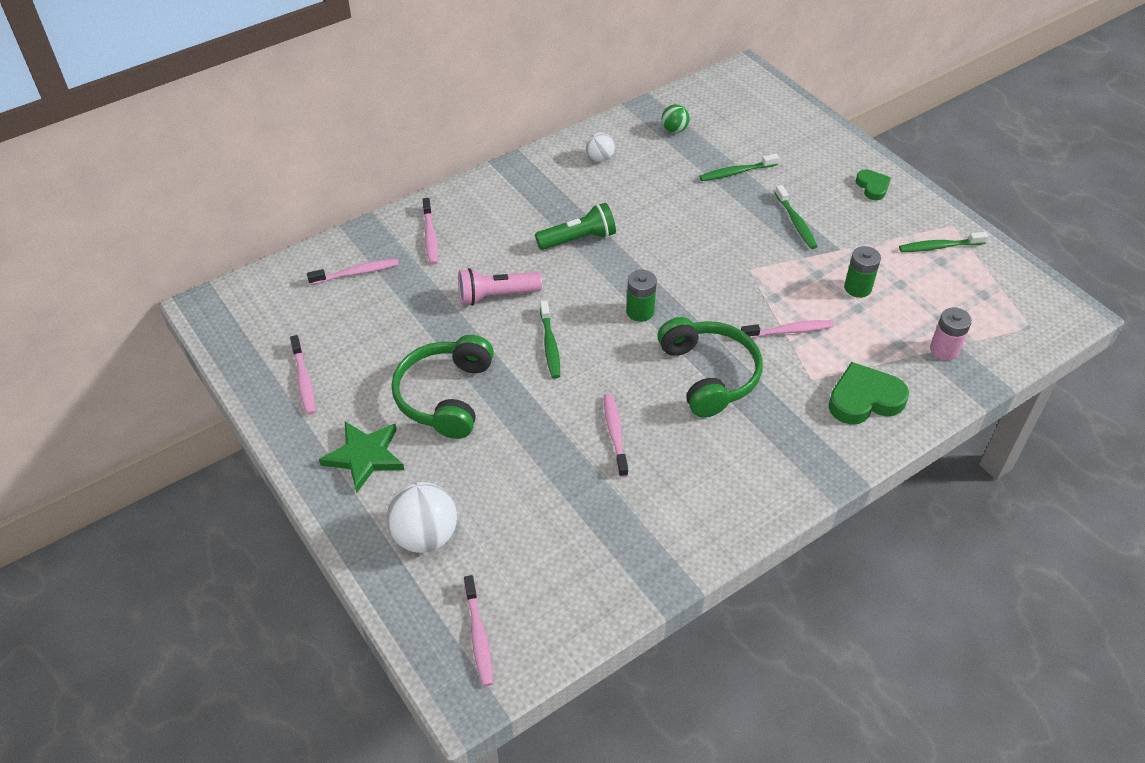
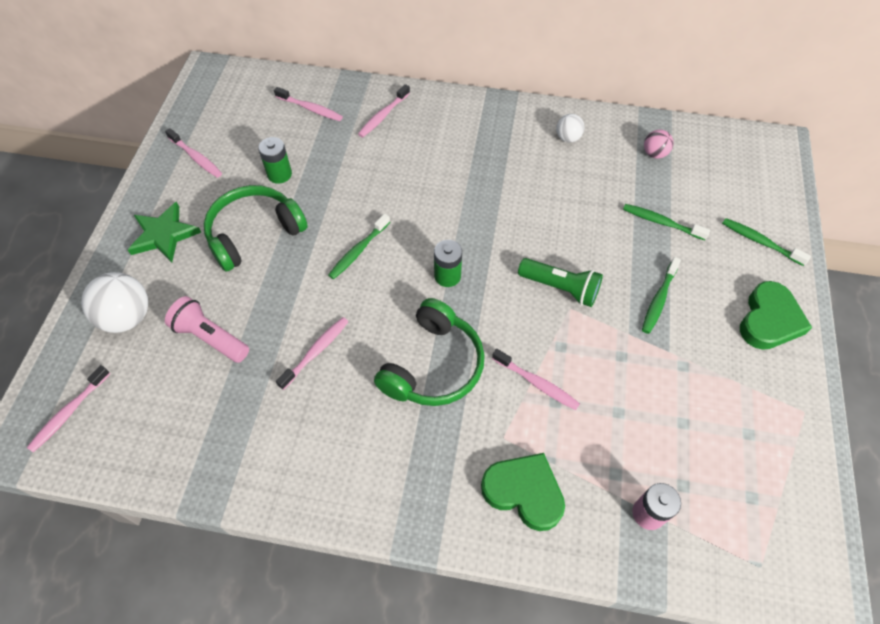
camera: 45 degrees right, 10 degrees up
(304, 380) = (196, 158): pink toothbrush -> pink toothbrush turned 75 degrees counterclockwise
(496, 296) = (370, 188): pink flashlight -> pink flashlight (210, 337)
(578, 239) = (474, 188): green flashlight -> green flashlight (560, 288)
(674, 130) = (654, 154): green ball -> pink ball
(857, 288) = (640, 395): green battery -> green battery (279, 174)
(872, 187) = (769, 320): green heart -> green heart, size x1.72
(939, 247) = (764, 420): green toothbrush -> green toothbrush (760, 242)

